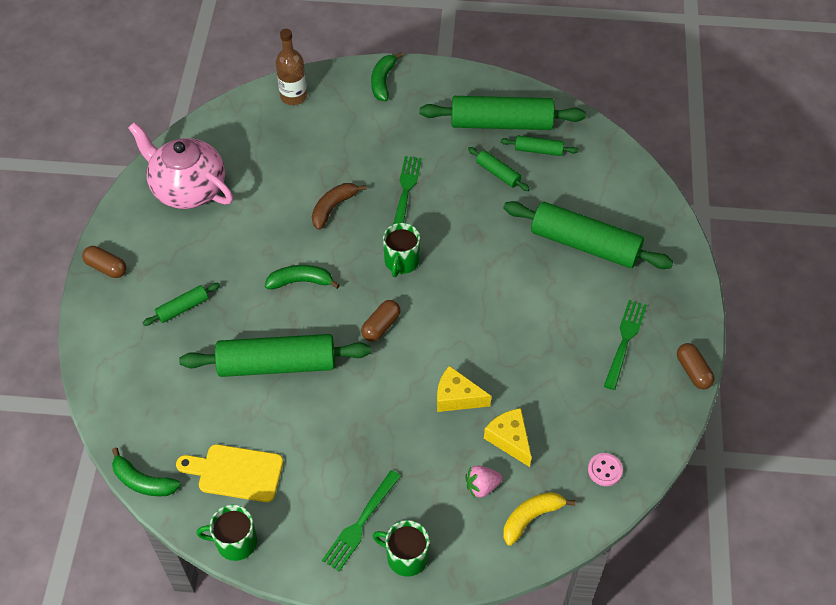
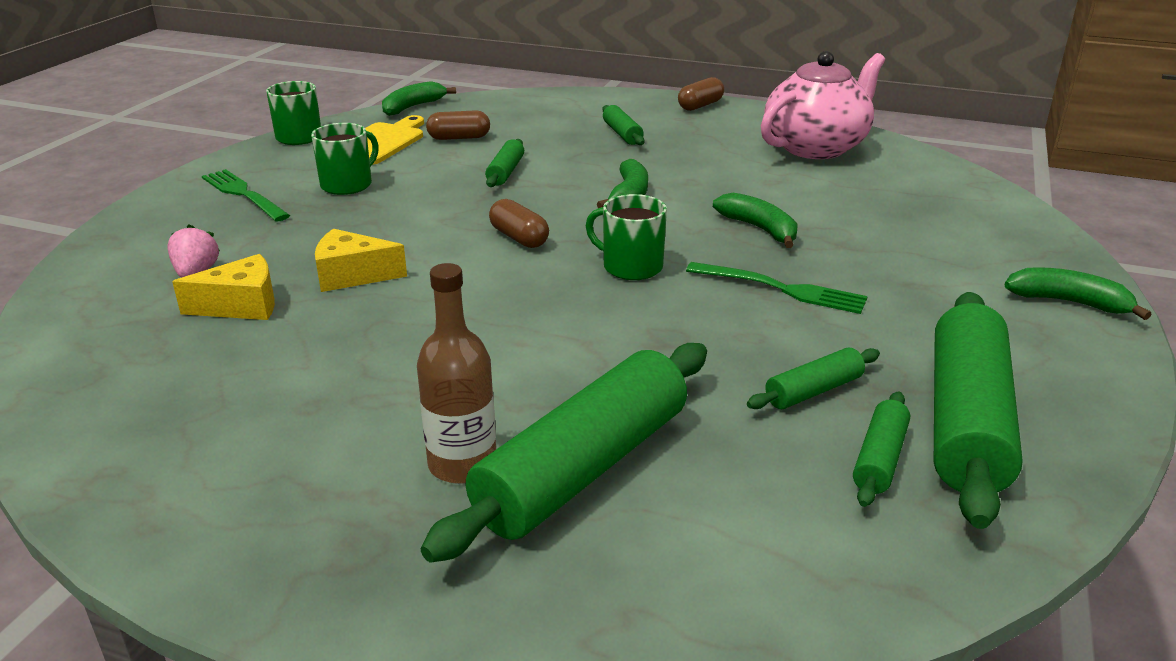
camera: 105 degrees right, 25 degrees down
(277, 364) = (505, 172): green rolling pin -> green rolling pin, size x0.47
(293, 96) = (1009, 223): brown bottle -> brown bottle (462, 464)
(333, 207) = (759, 229): brown banana -> green banana
(406, 557) = (169, 213): green mug -> green mug (348, 184)
(457, 397) = (352, 275): yellow cheese -> yellow cheese turned 120 degrees counterclockwise
(531, 517) = (105, 301): yellow banana -> none
(605, 470) = (92, 381): pink button -> none
(625, 341) = (311, 467): green fork -> none
(693, 371) = (156, 551): brown capsule -> brown capsule (459, 138)

